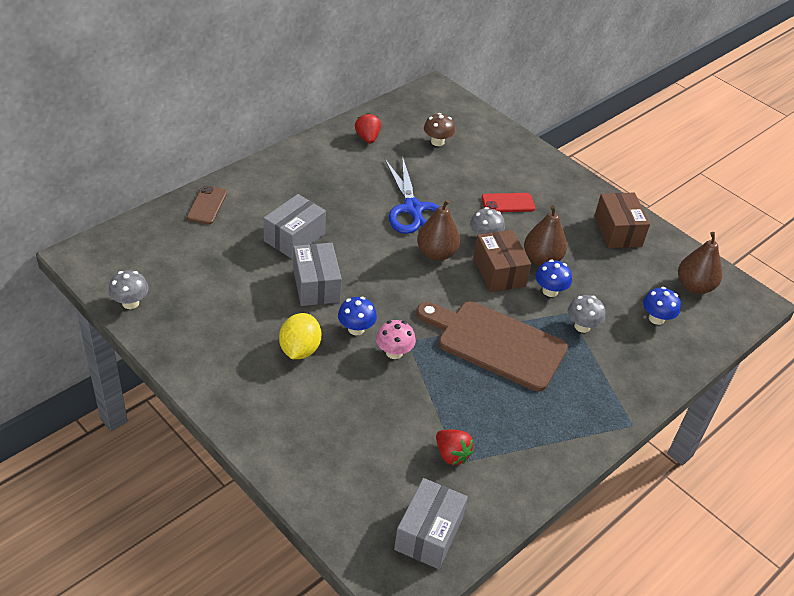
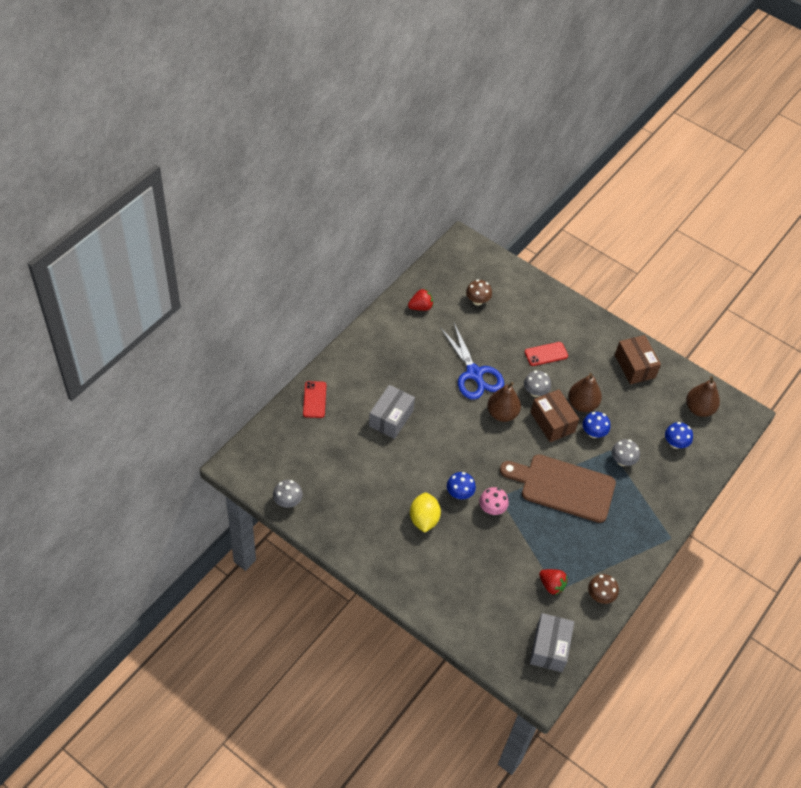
camera: 10 degrees left, 10 degrees up
(207, 205) = (314, 399): brown phone -> red phone
(316, 285) = (420, 460): grey box -> none
(367, 138) = (420, 307): red strawberry -> red strawberry turned 90 degrees clockwise
(518, 479) = (600, 596): none -> brown mushroom

